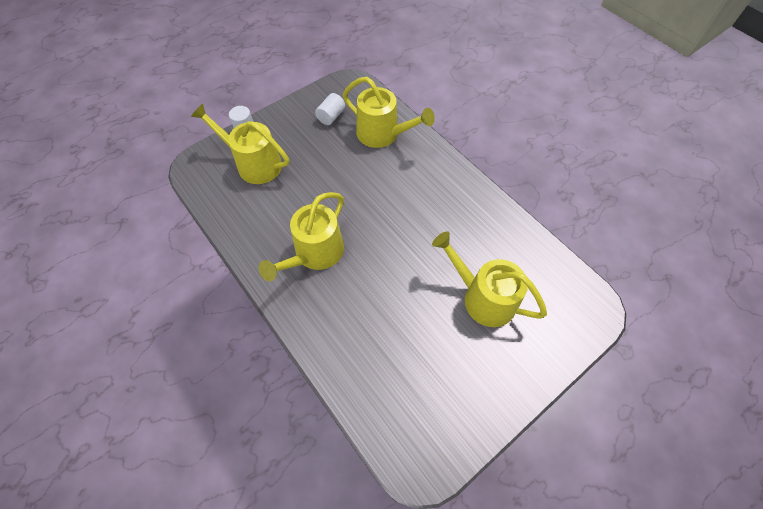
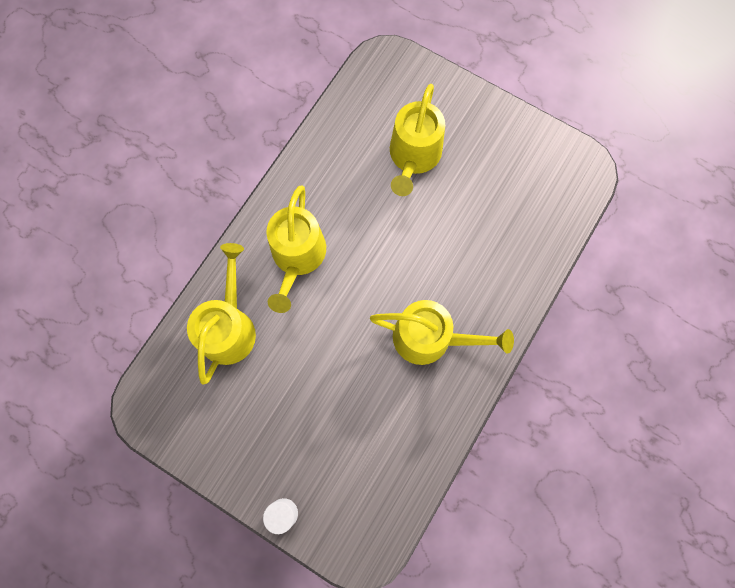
camera: 110 degrees left, 15 degrees up
(254, 164) = (333, 472): yellow watering can -> yellow watering can (297, 257)
(331, 116) = (218, 407): white cylinder -> none

